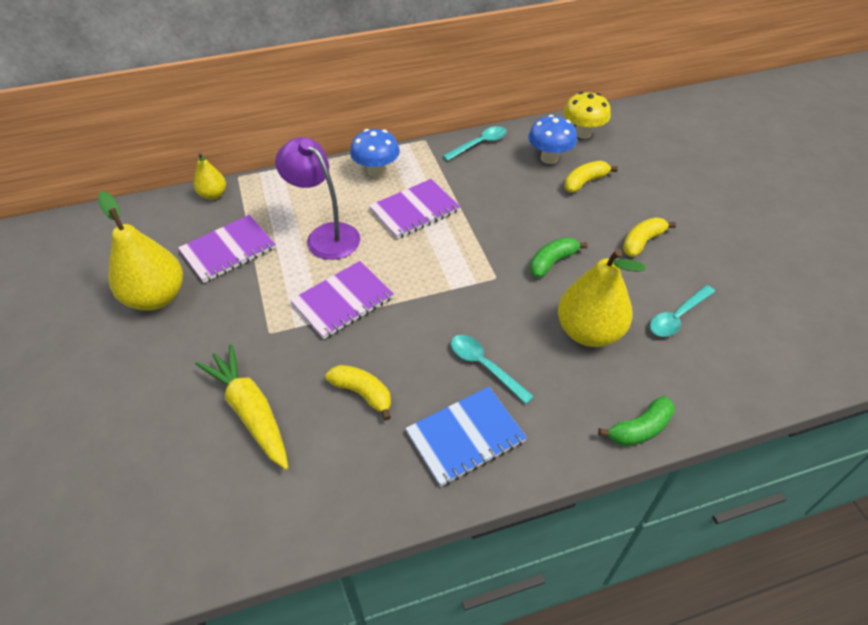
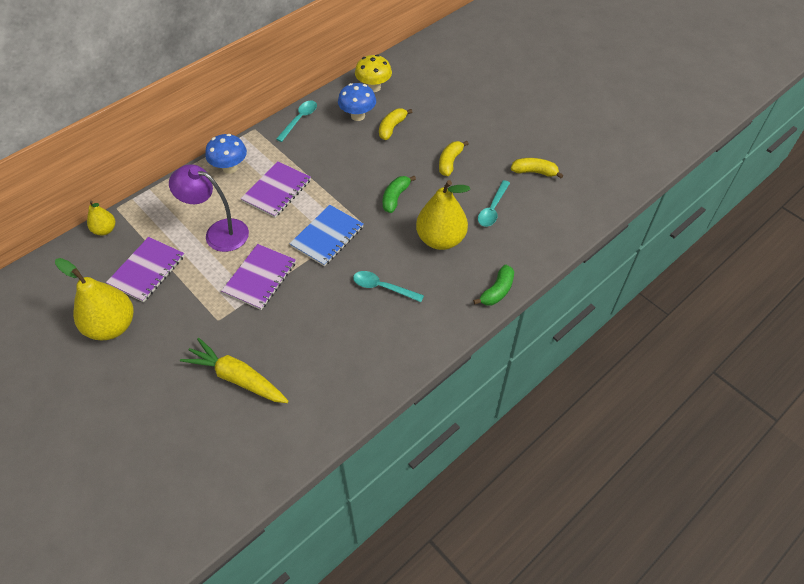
camera: 25 degrees left, 5 degrees up
(362, 393) = (309, 336): yellow banana -> yellow banana (534, 172)
(465, 437) = (392, 337): blue notebook -> blue notebook (327, 236)

